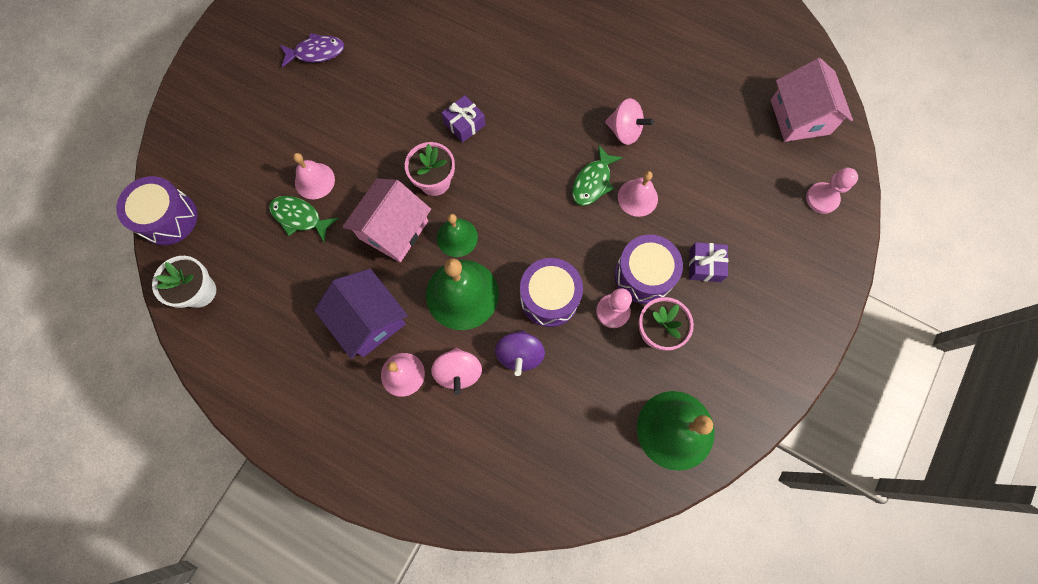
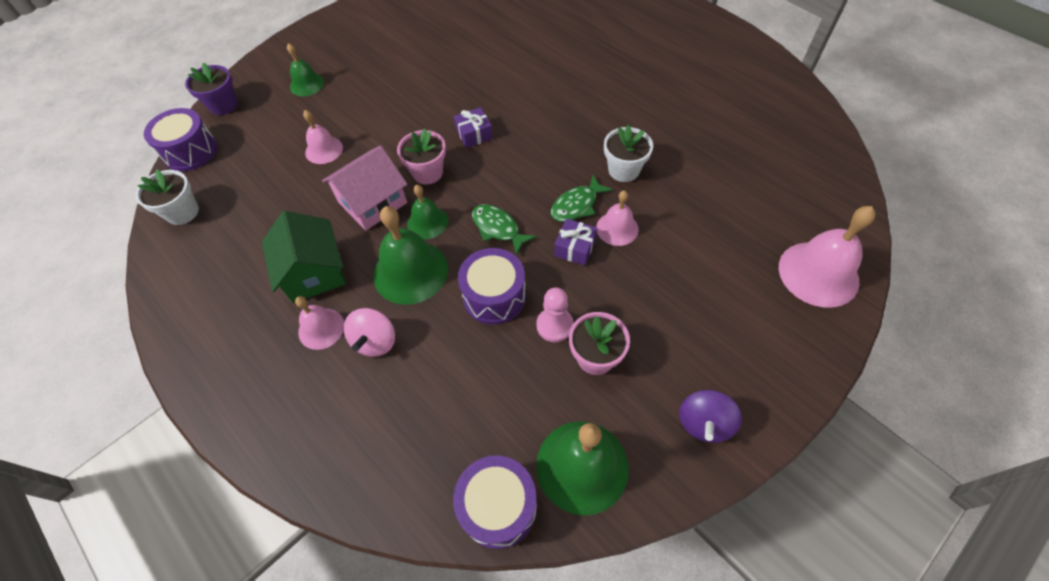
camera: 20 degrees right, 15 degrees down
(174, 151) = (224, 105): none -> purple flower pot
(256, 102) = (307, 84): none -> green bell
(299, 217) = (296, 175): green fish -> green fish (498, 228)
(316, 52) = (373, 60): purple fish -> none
(369, 320) = (314, 272): purple house -> green house
(520, 354) = (443, 341): purple spinning top -> purple spinning top (704, 423)
(625, 131) = (623, 170): pink spinning top -> white flower pot
(643, 275) = (599, 299): purple drum -> purple drum (498, 506)
(705, 265) = (668, 306): purple gift -> purple gift (575, 248)
(800, 117) = (811, 195): pink house -> none
(822, 198) = (818, 273): pink pawn -> pink bell

